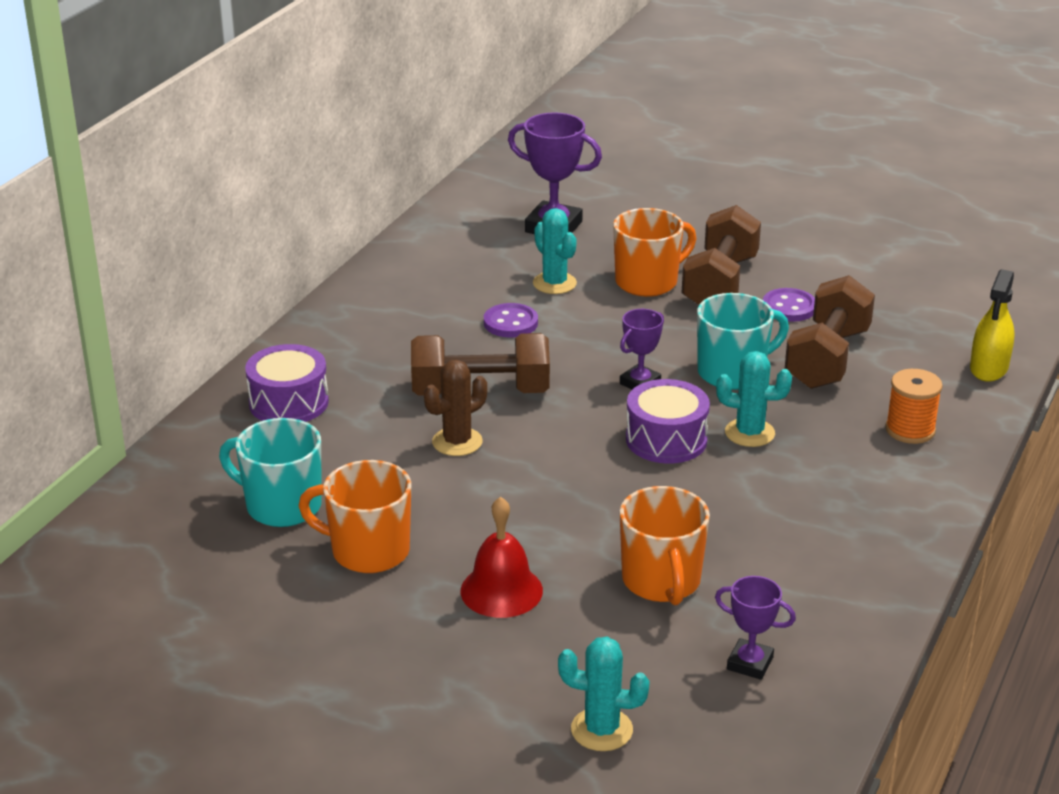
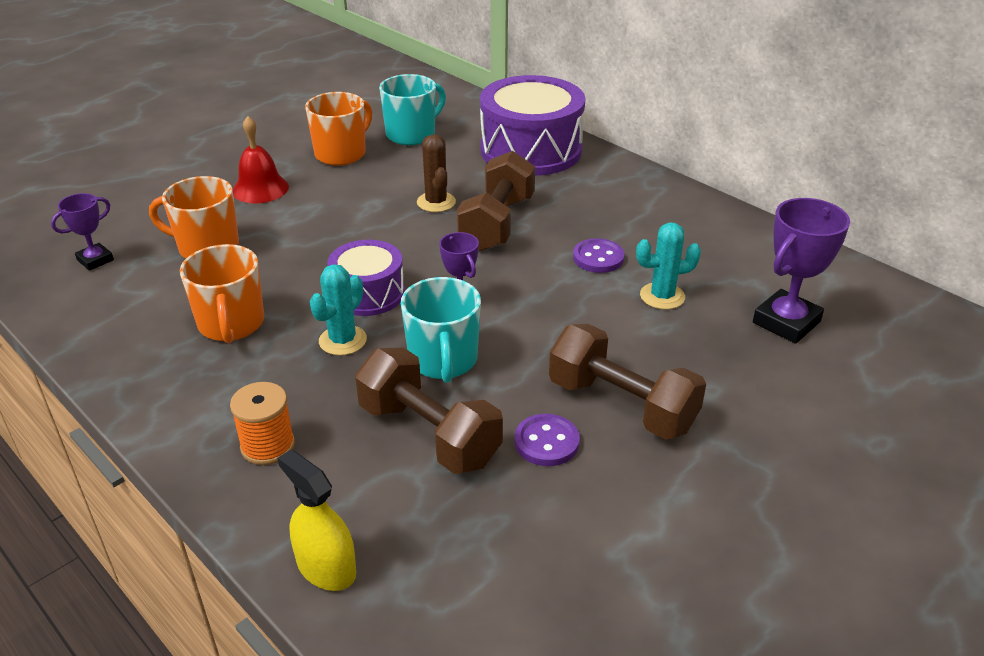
camera: 110 degrees right, 5 degrees up
(289, 402) = (531, 150): purple drum -> purple drum, size x1.75
(601, 730) = (108, 196): turquoise cactus -> none
(648, 282) = (644, 355): orange mug -> orange mug (231, 324)

